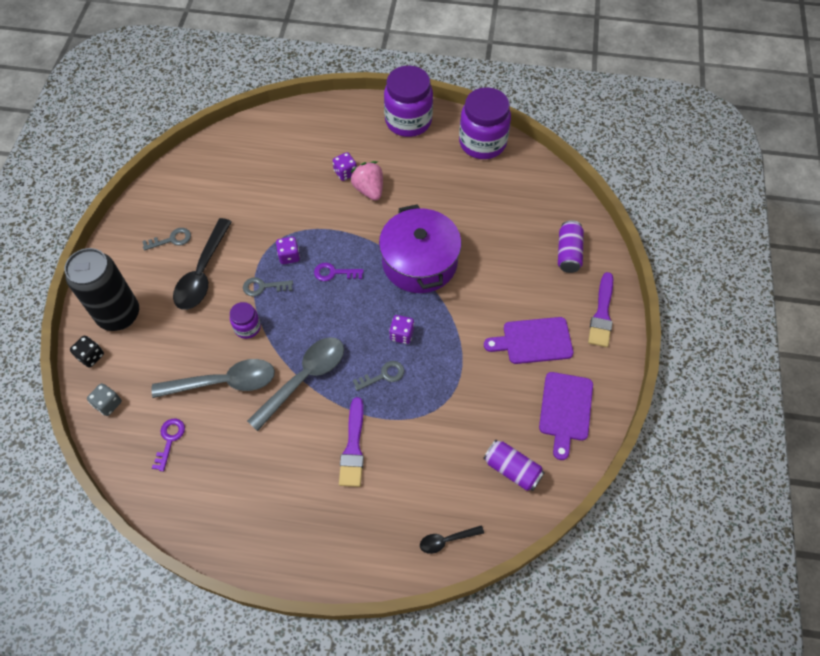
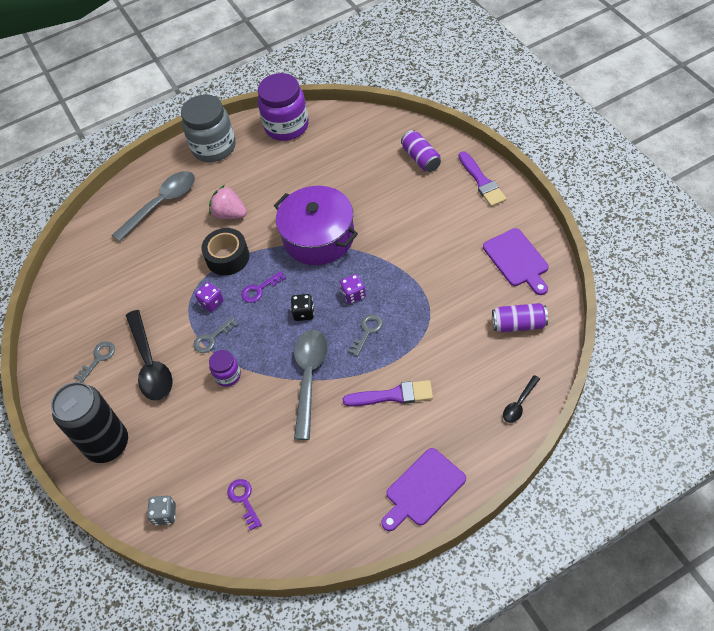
camera: 30 degrees left, 5 degrees down
(91, 356) = (114, 492): black dice -> black dice (304, 313)
(224, 382) = (247, 427): grey spoon -> grey spoon (161, 204)
(334, 226) = (227, 257): none -> black tape
(345, 173) = (199, 215): purple dice -> none
(353, 447) = (393, 395): purple brush -> purple brush turned 60 degrees counterclockwise
(408, 121) = (214, 147): purple jar -> grey jar
(533, 341) = (452, 232): purple cutting board -> purple cutting board (423, 489)

